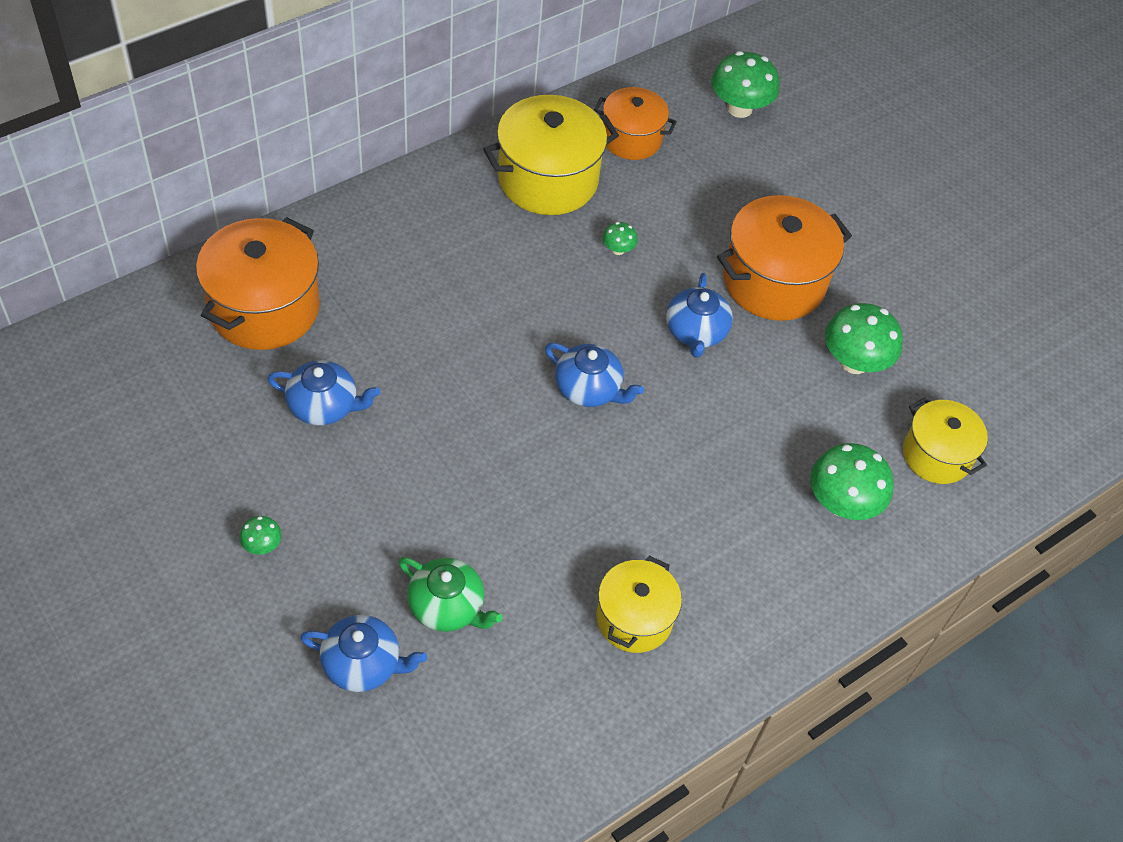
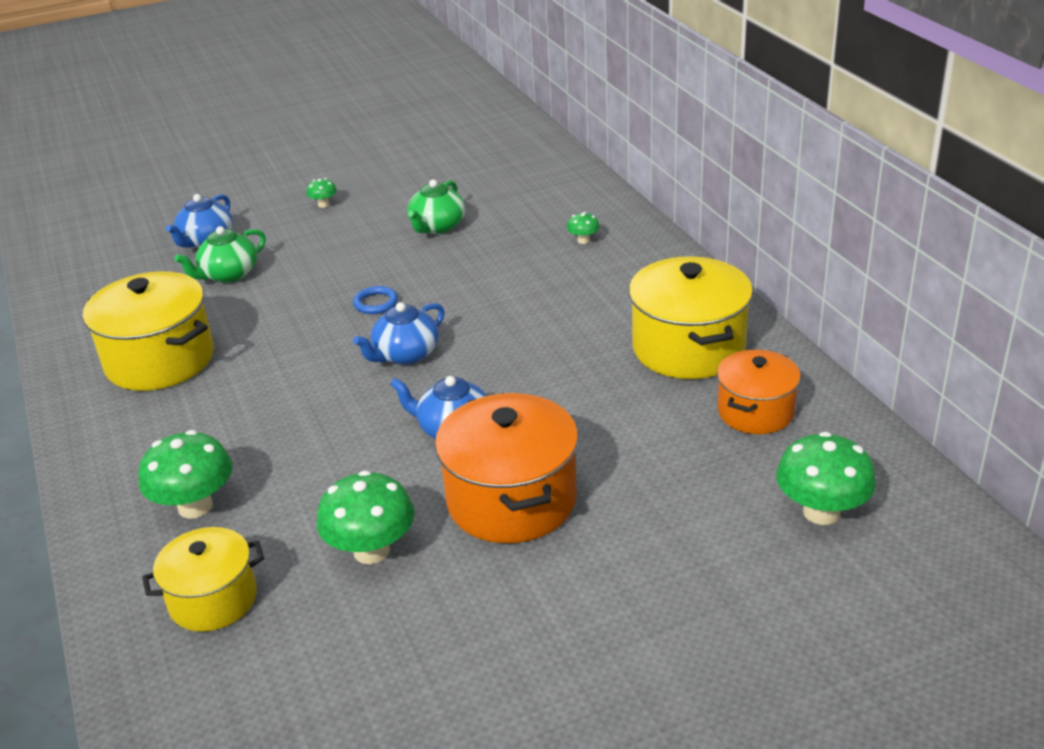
camera: 110 degrees right, 20 degrees down
(264, 308) = (544, 202): orange pot -> none
(324, 406) = (437, 227): blue teapot -> green teapot
(498, 434) = (376, 303): none -> blue ring
(618, 249) = (580, 387): green mushroom -> green mushroom (583, 240)
(634, 618) = (160, 360): yellow pot -> yellow pot, size x1.60

